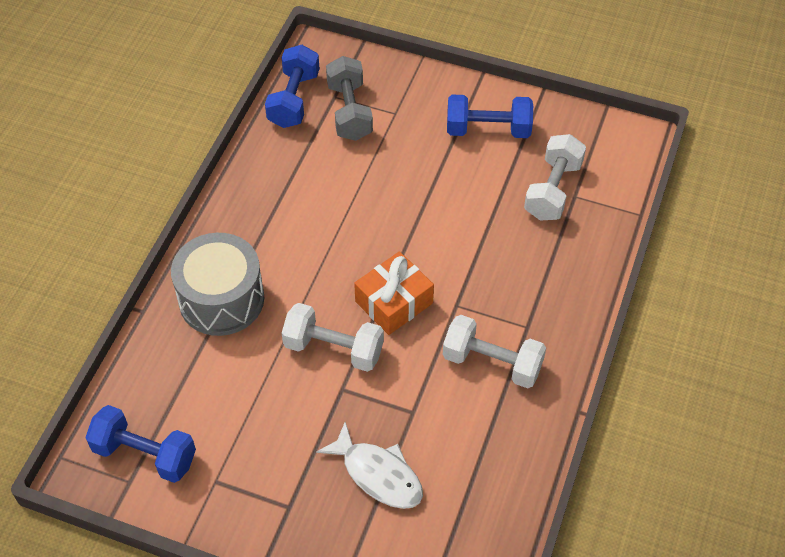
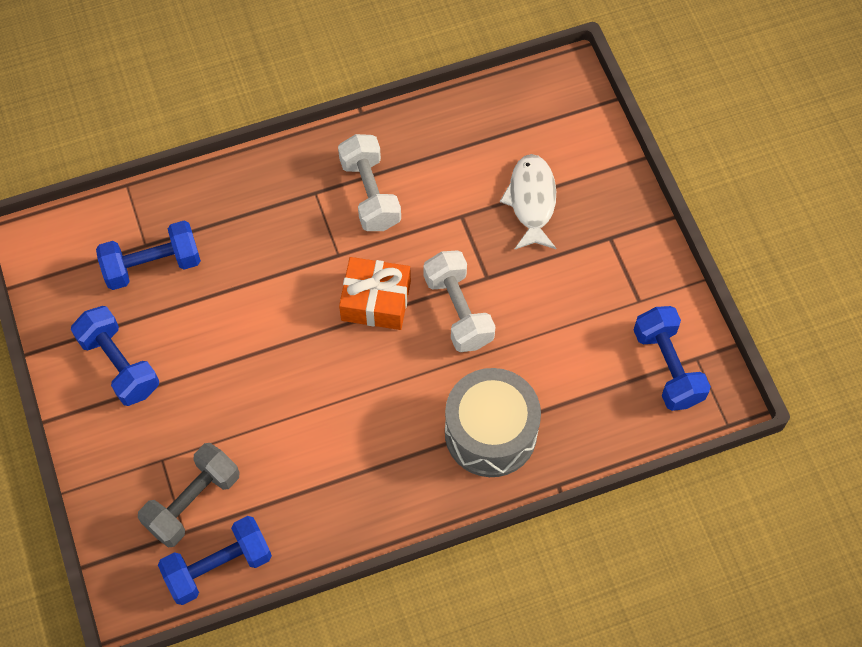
camera: 130 degrees left, 10 degrees up
(552, 190) = (152, 265): white dumbbell -> blue dumbbell

